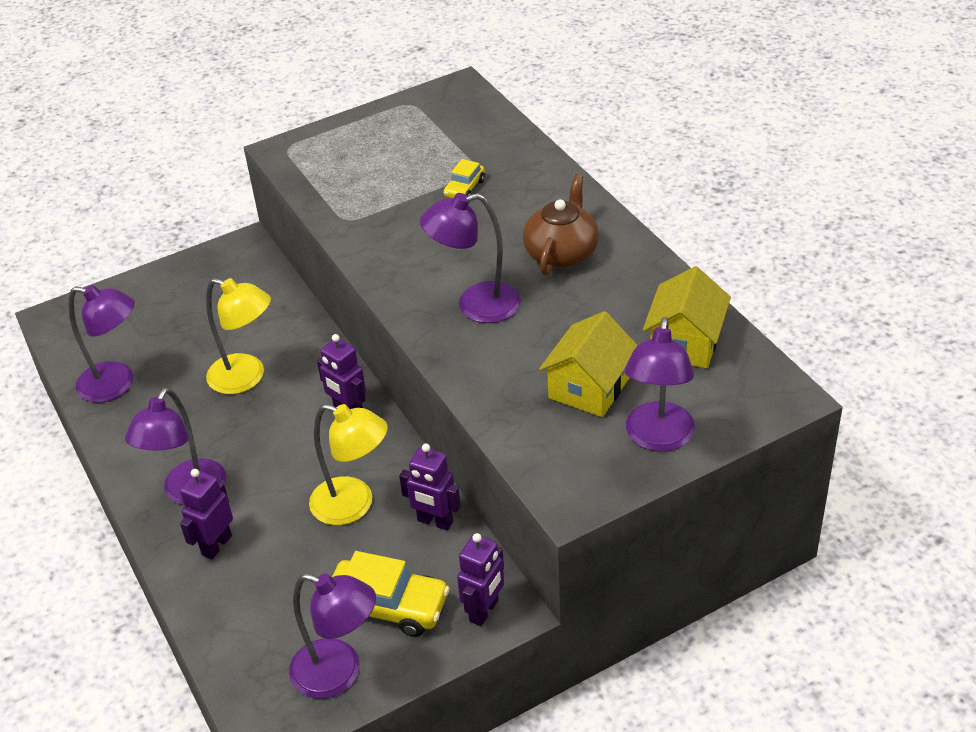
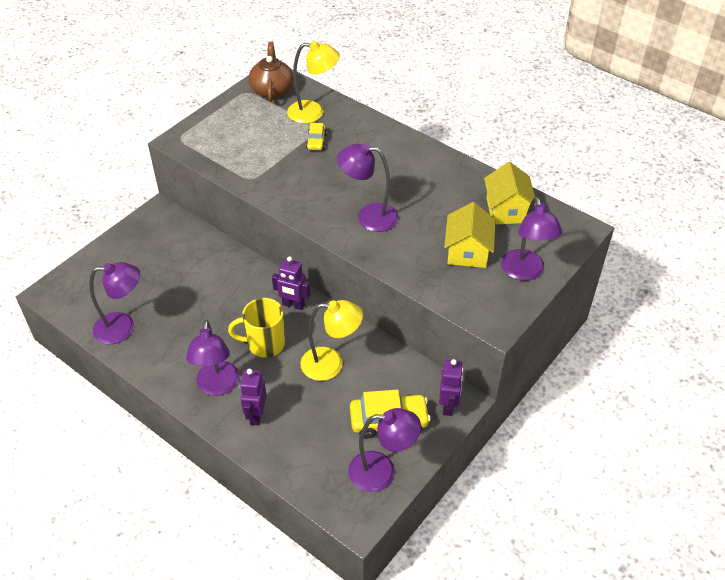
camera: 25 degrees left, 5 degrees up
(246, 378) = (212, 300): yellow lamp -> yellow lamp (313, 112)
(281, 454) = (264, 344): none -> yellow mug
(435, 522) = (388, 360): purple robot -> none
(475, 305) = (368, 216): purple lamp -> purple lamp turned 45 degrees clockwise
(561, 253) = (402, 171): brown teapot -> brown teapot (272, 89)

